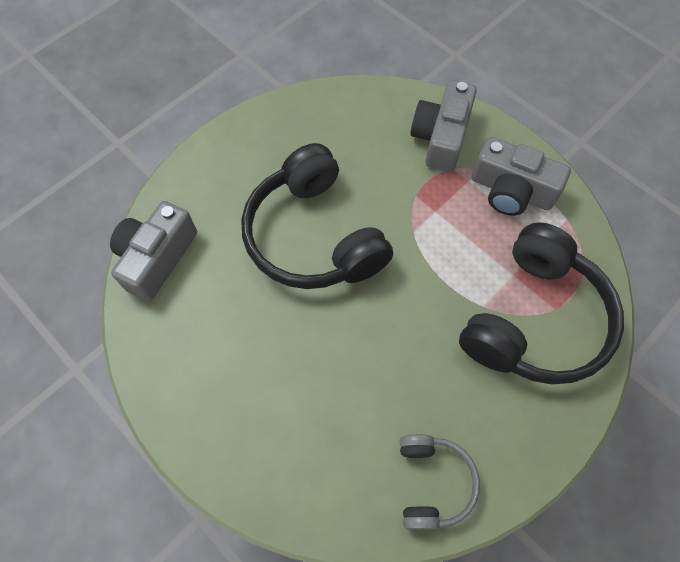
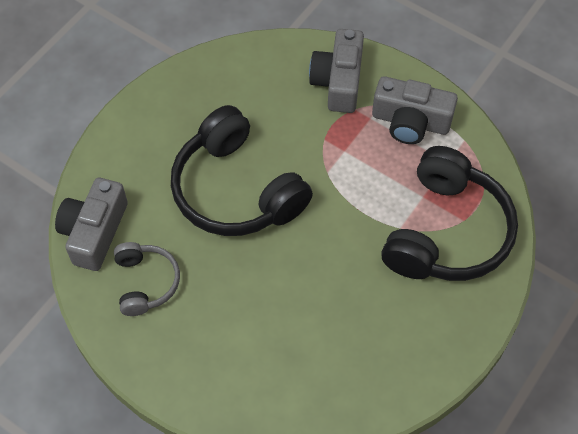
camera: 10 degrees left, 5 degrees down
(432, 482) = (378, 379): grey headphones -> grey headphones (145, 282)

